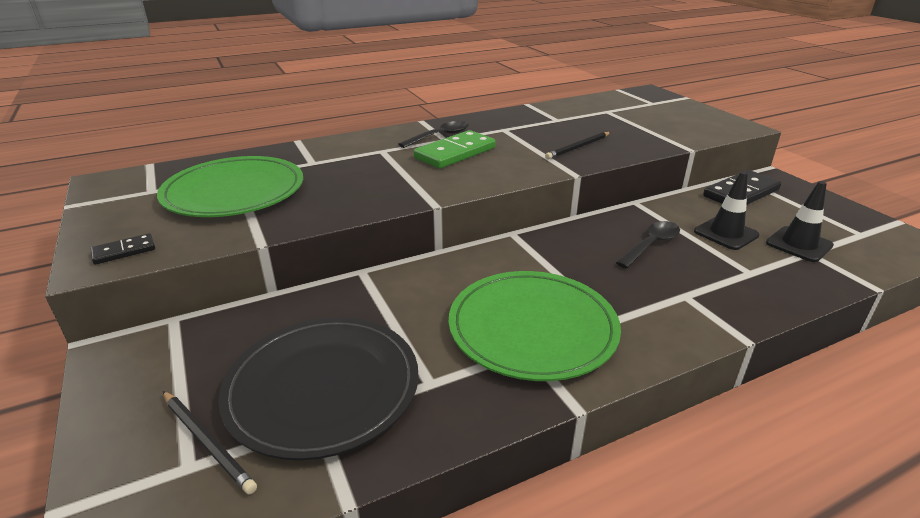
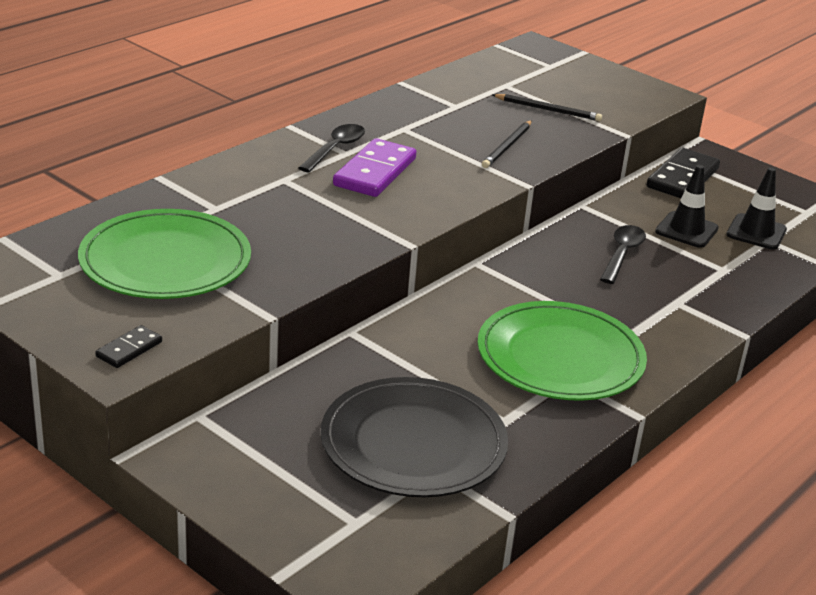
camera: 25 degrees left, 0 degrees up
(207, 442) = (353, 503): black pencil -> black pencil (548, 110)
(455, 153) = (375, 172): green domino -> purple domino

